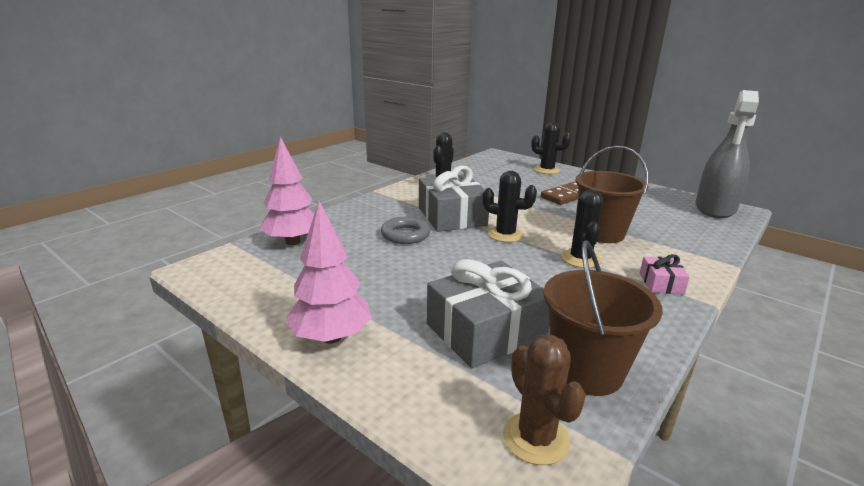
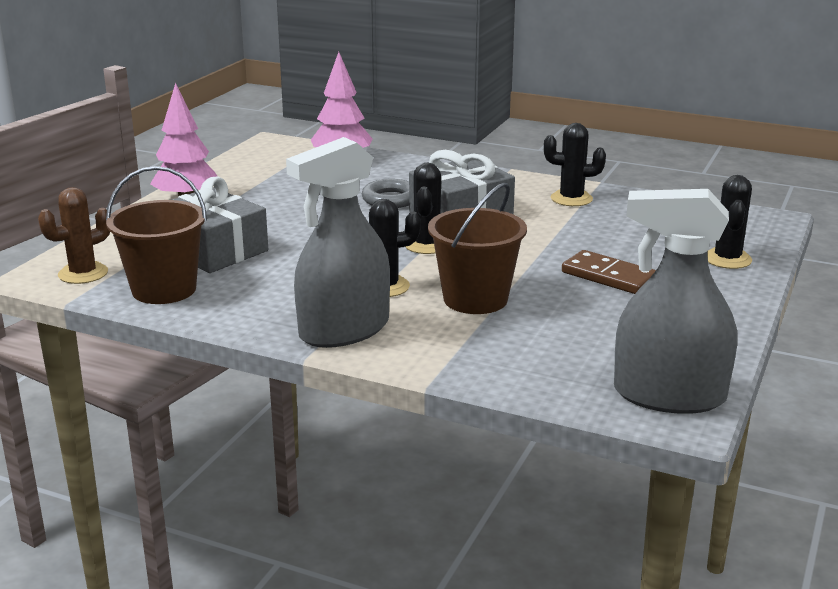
camera: 75 degrees right, 0 degrees up
(661, 283) = (344, 330): pink gift -> grey spray bottle

